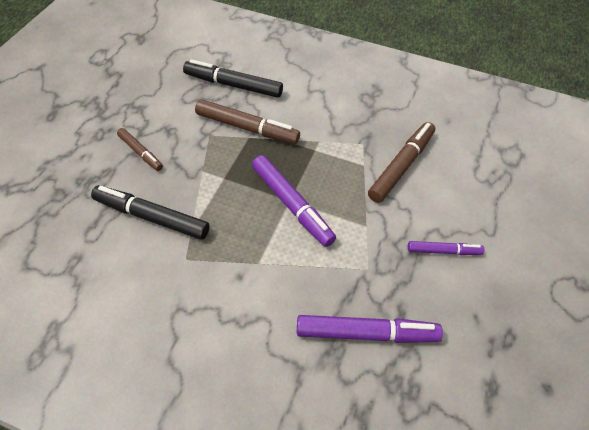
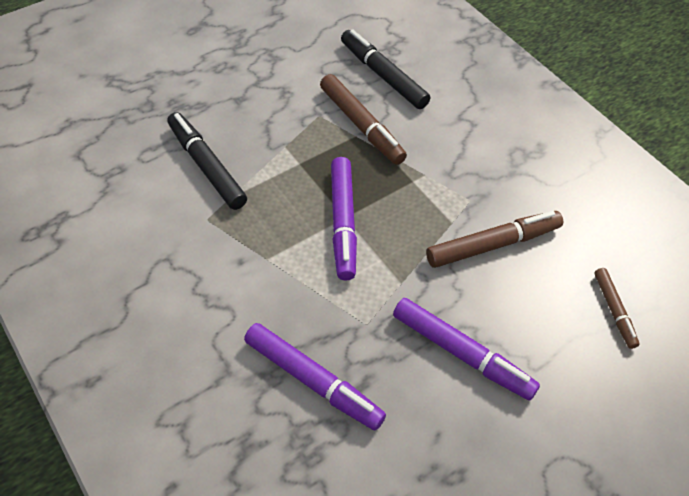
camera: 35 degrees right, 0 degrees up
(140, 152) = (243, 101): brown marker -> brown marker (614, 310)
(443, 251) = (462, 353): purple marker -> purple marker, size x1.72

